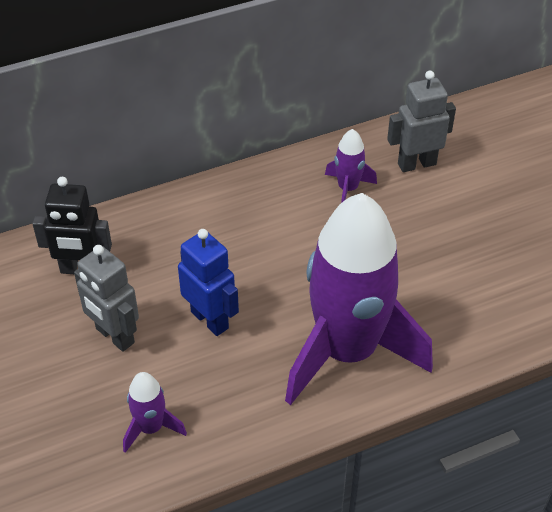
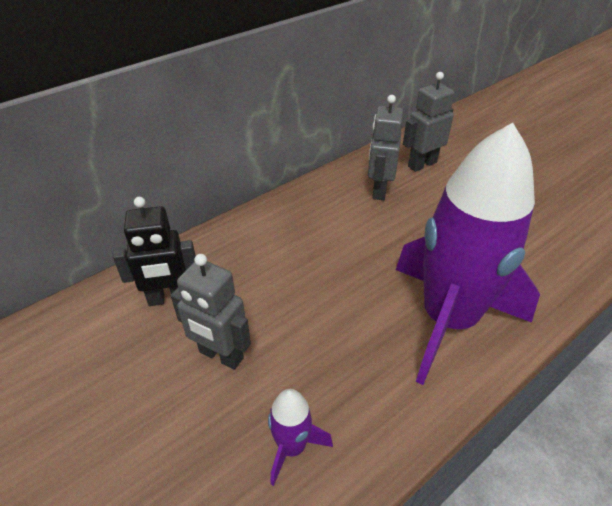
camera: 15 degrees left, 5 degrees down
(210, 319) = (309, 318): blue robot -> none
(348, 189) = (379, 190): purple rocket -> grey robot

